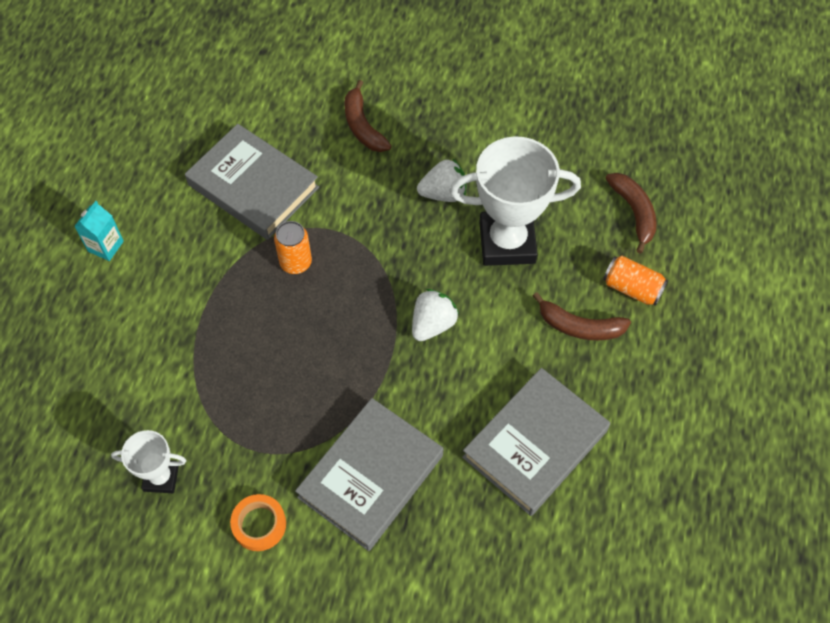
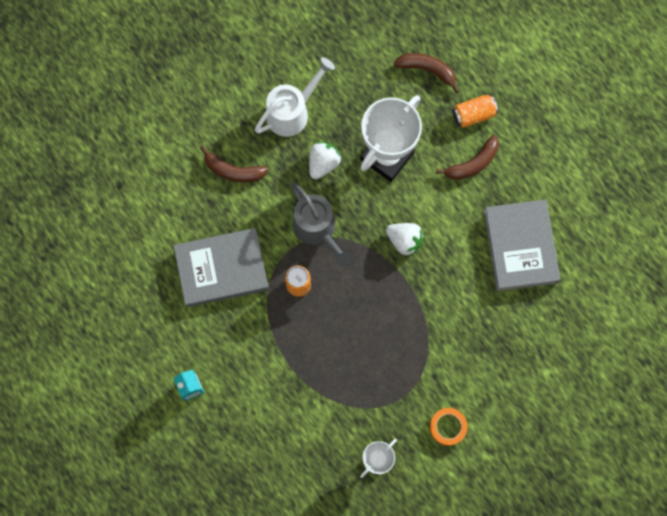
camera: 50 degrees left, 15 degrees up
(370, 238) = (318, 230): none -> grey watering can
(370, 476) = (468, 347): grey book -> none
(433, 324) = (404, 240): white strawberry -> white strawberry turned 135 degrees clockwise
(470, 131) = (292, 111): none -> white watering can

